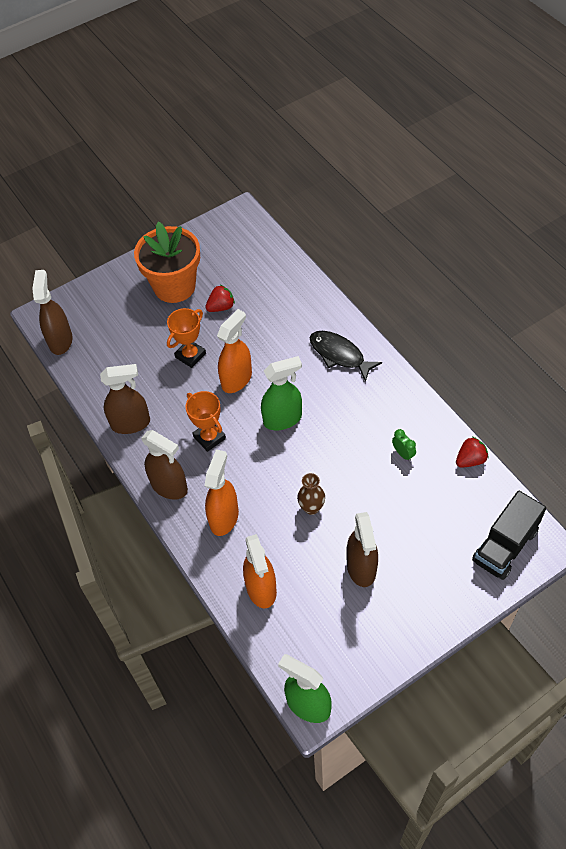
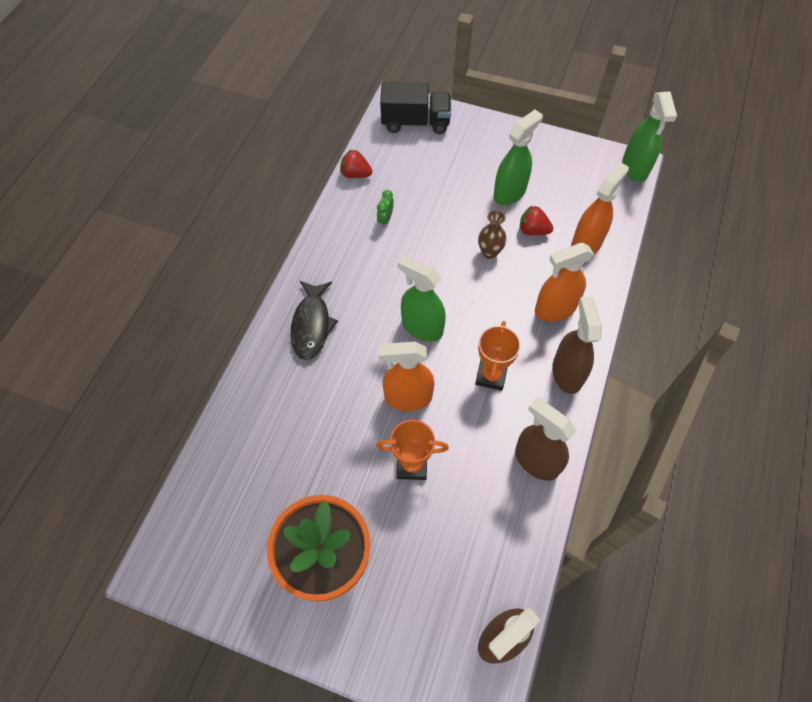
camera: 130 degrees left, 5 degrees up
(221, 307) = (324, 481): red strawberry -> red strawberry (533, 230)
(361, 568) = (509, 193): brown spray bottle -> green spray bottle

